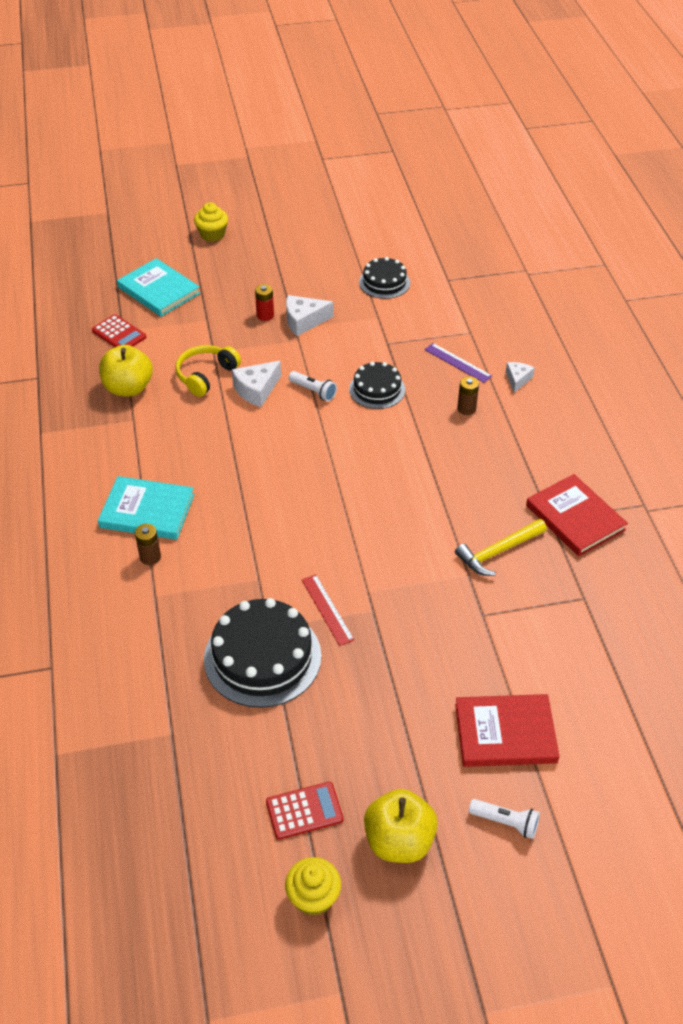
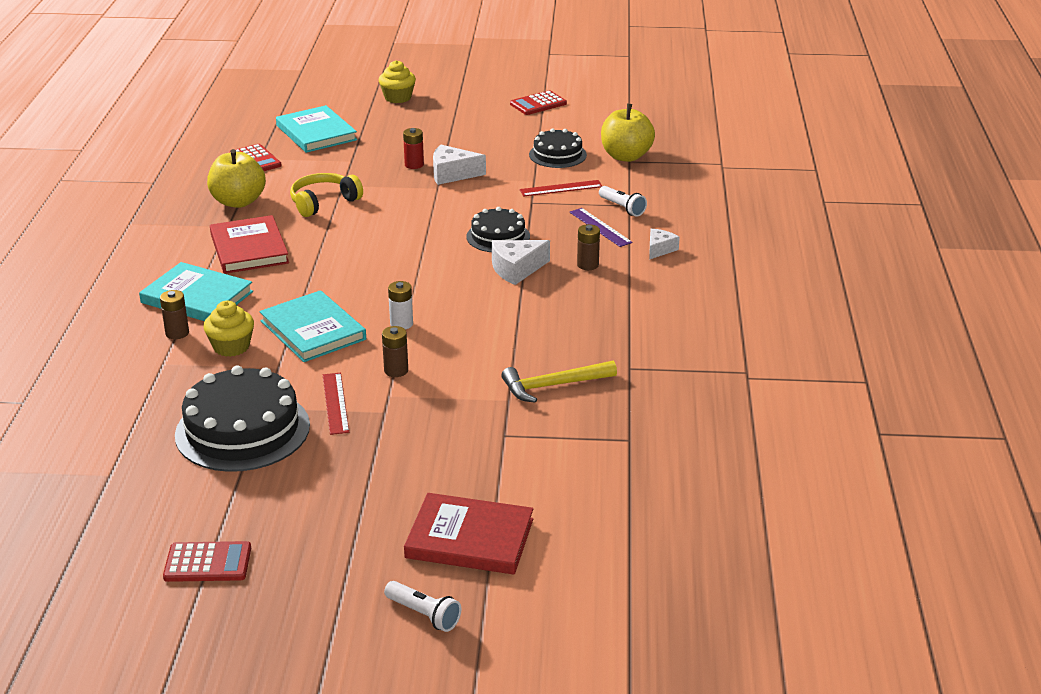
camera: 15 degrees right, 15 degrees down
(256, 390) = (369, 220): white cheese -> white cheese (516, 269)
(268, 530) = (313, 330): none -> turquoise book
(313, 391) = (428, 229): white flashlight -> white flashlight (622, 208)
(313, 897) = (172, 636): yellow cupcake -> yellow cupcake (231, 347)
(340, 223) = (538, 104): none -> red calculator
(341, 507) = (401, 324): none -> white battery
(361, 561) = (396, 370): none -> brown battery
(399, 841) = (294, 607): yellow apple -> yellow apple (626, 156)
(405, 322) = (561, 188): none -> red ruler
(575, 518) = (659, 371): red book -> red book (249, 248)

